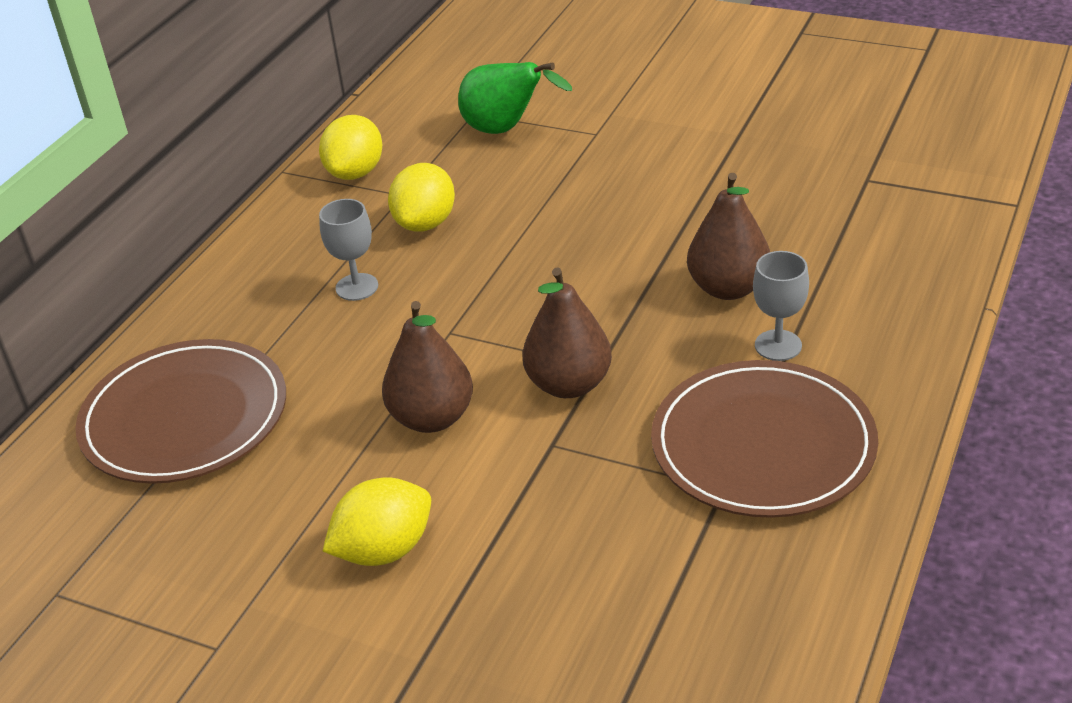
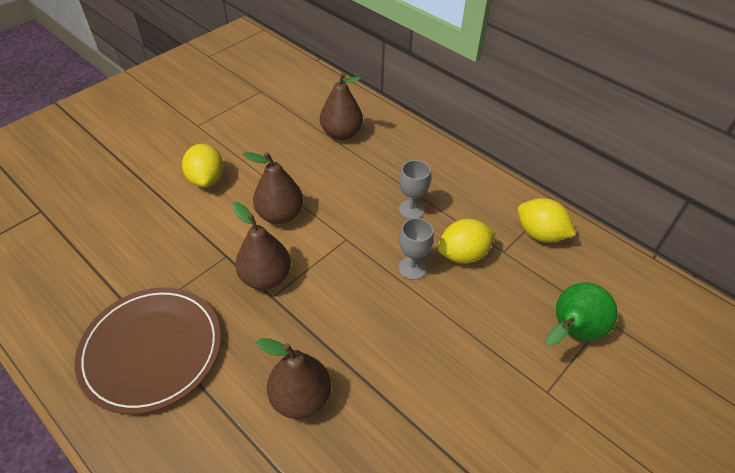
camera: 105 degrees right, 10 degrees up
(185, 417) = (341, 133): brown plate -> brown pear
(425, 223) = (463, 254): yellow lemon -> yellow lemon turned 60 degrees counterclockwise
(778, 345) = (225, 400): grey goblet -> grey goblet (412, 268)

